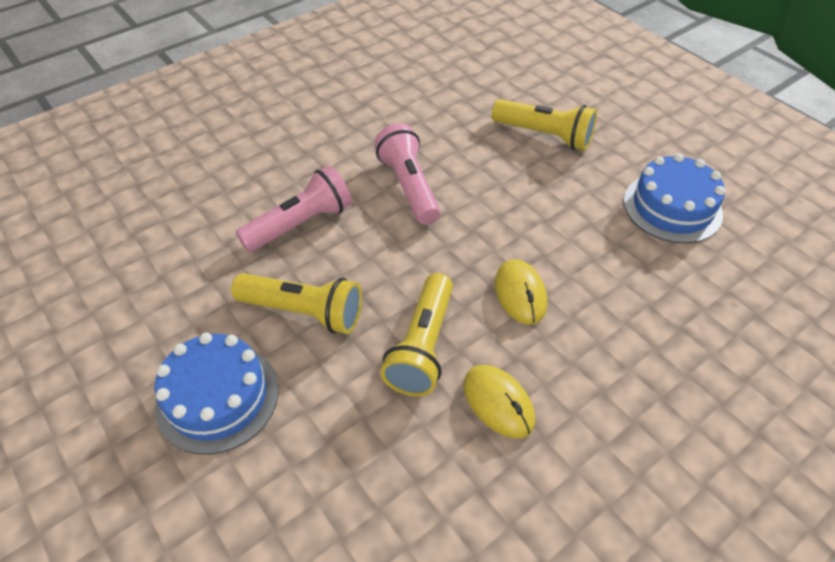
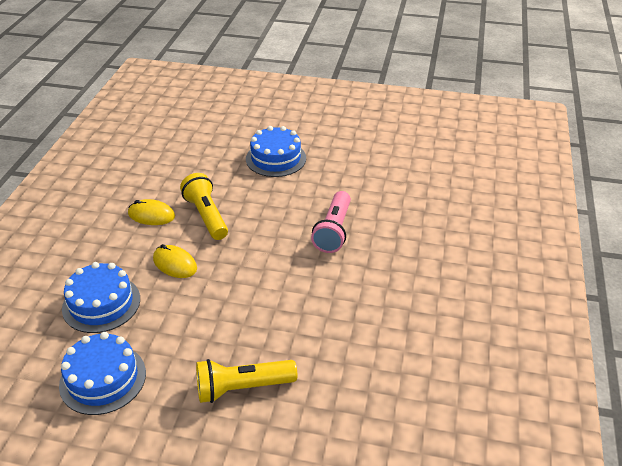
camera: 140 degrees right, 10 degrees down
(304, 312) = (278, 199): yellow flashlight -> none
(408, 186) = (300, 286): pink flashlight -> none
(641, 291) = (101, 303): none -> blue cake

